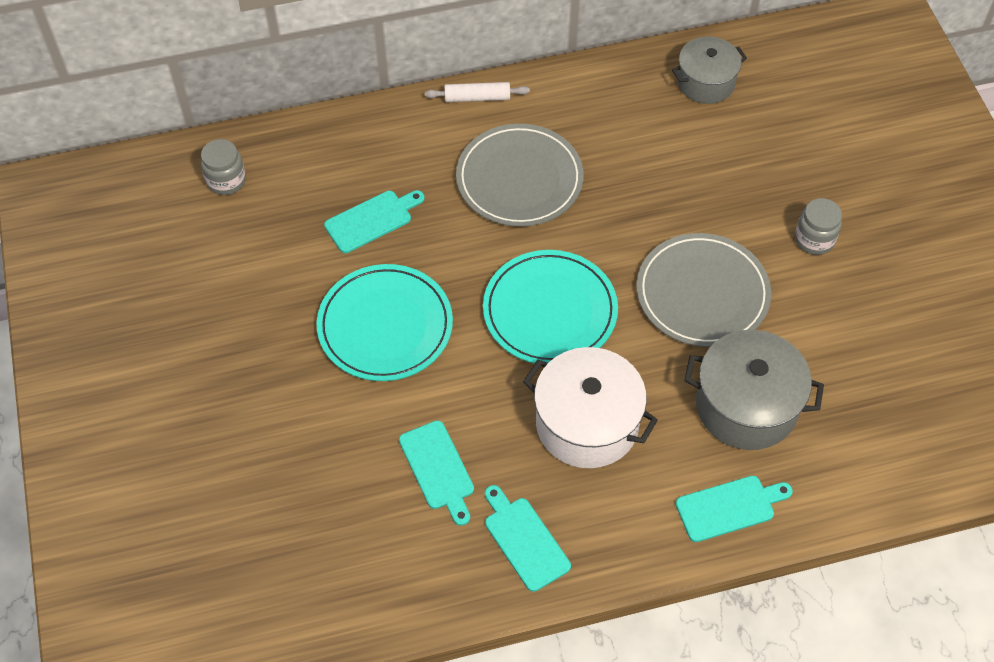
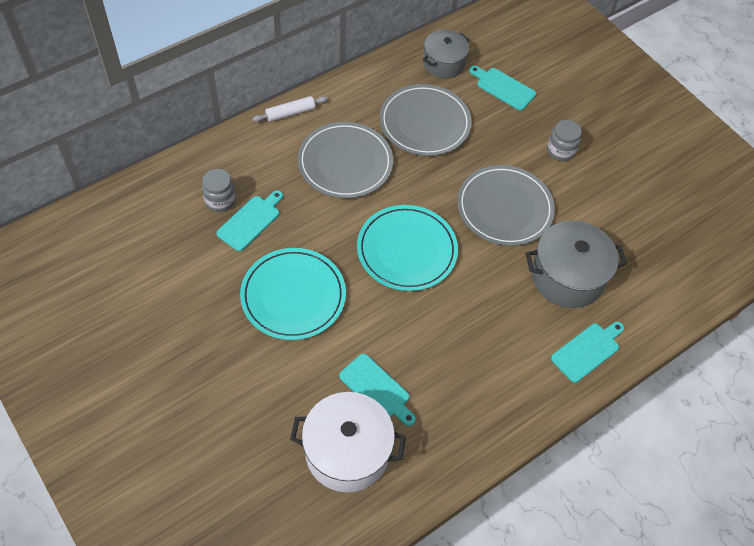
camera: 25 degrees left, 0 degrees up
(226, 180) = (126, 222): grey jar -> grey jar (220, 200)
(524, 540) = (460, 421): turquoise cutting board -> turquoise cutting board (503, 88)
(587, 423) = (467, 322): white pot -> white pot (347, 452)
(645, 154) = (425, 123): none -> grey plate

